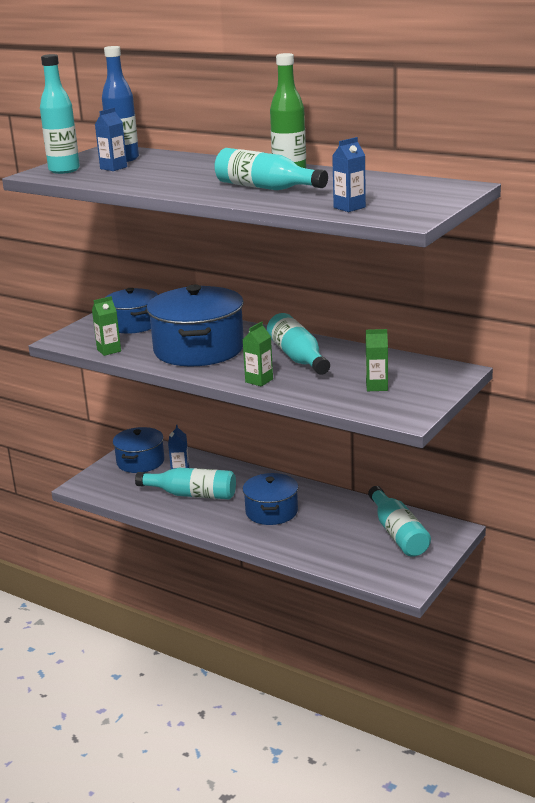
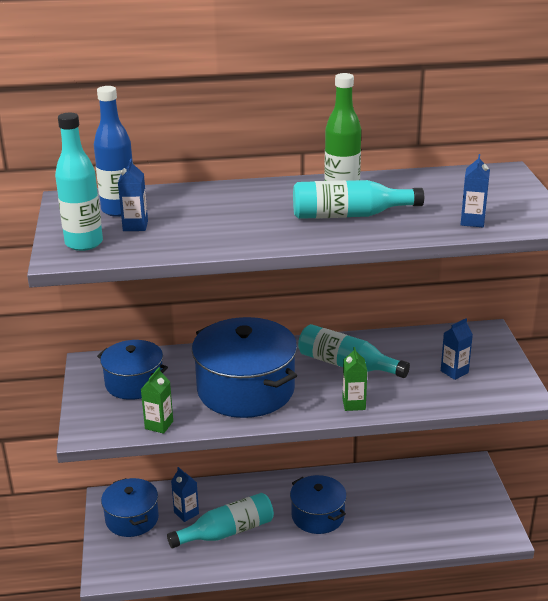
camera: 40 degrees left, 5 degrees up
(376, 386) = (454, 372): green carton -> blue carton
(398, 533) = (438, 488): turquoise bottle -> none

